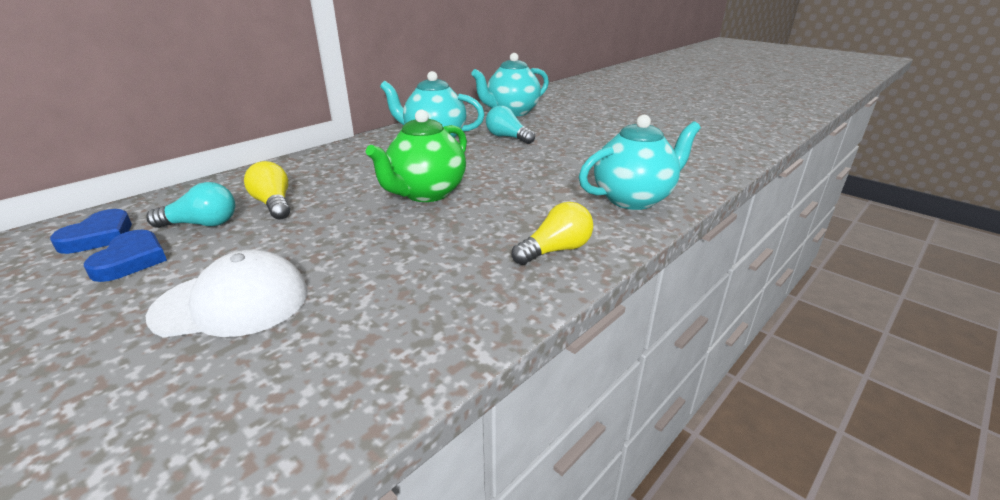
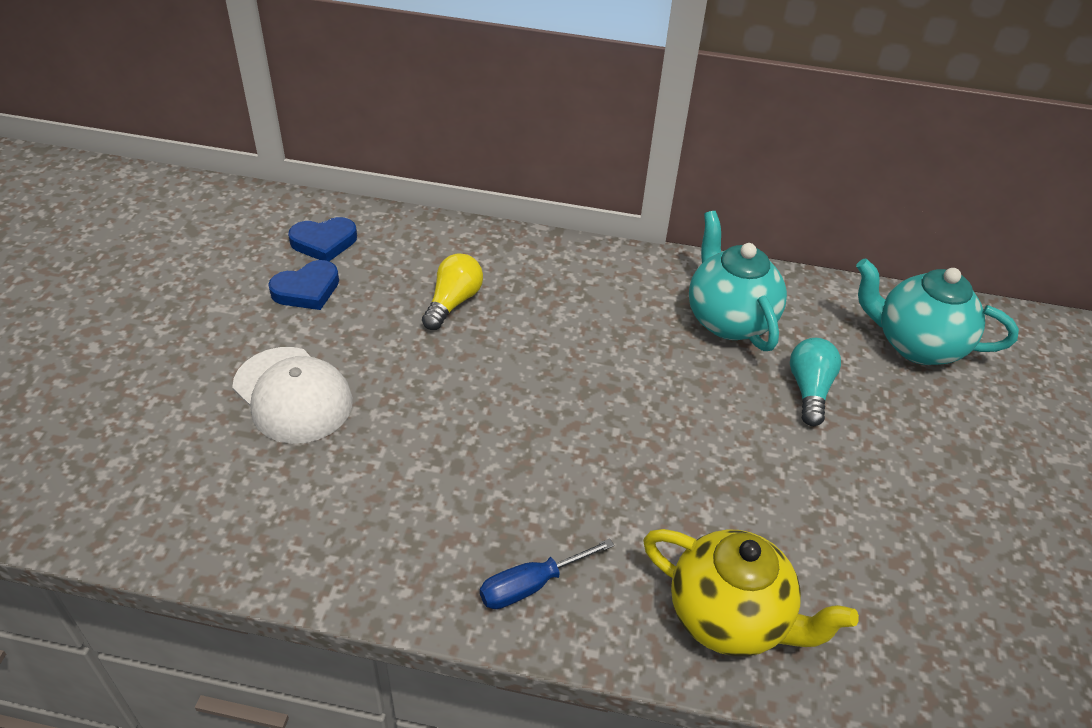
camera: 55 degrees right, 15 degrees up
(202, 224) = (384, 284): turquoise light bulb -> none
(426, 193) = (571, 402): green teapot -> none
(555, 250) = (532, 585): yellow light bulb -> blue screwdriver
(633, 199) = (729, 618): turquoise teapot -> yellow teapot

